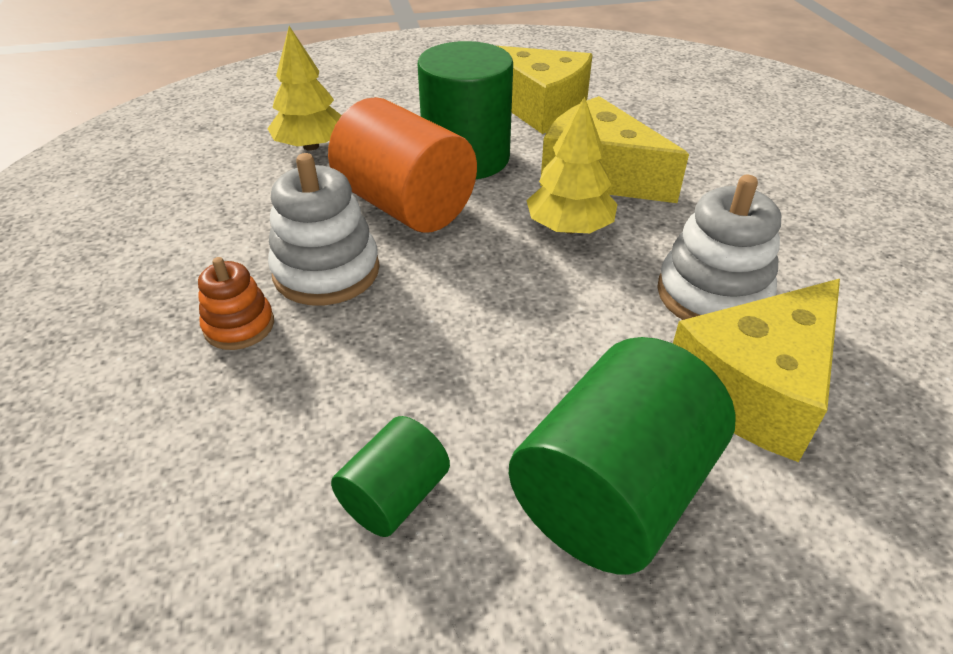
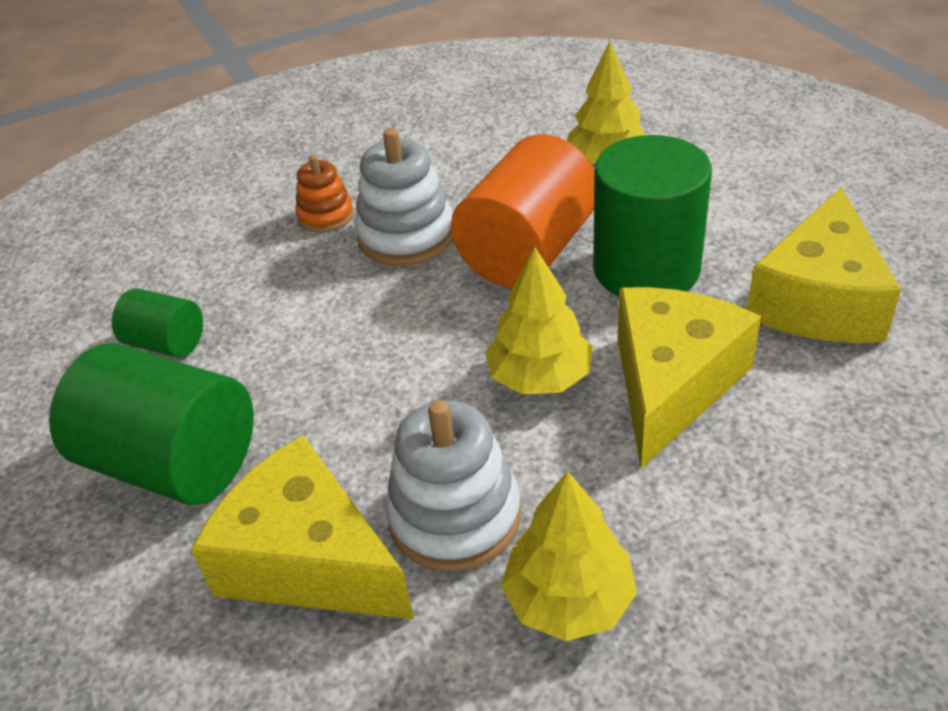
camera: 80 degrees right, 0 degrees up
(792, 254) = (569, 599): none -> yellow tree

